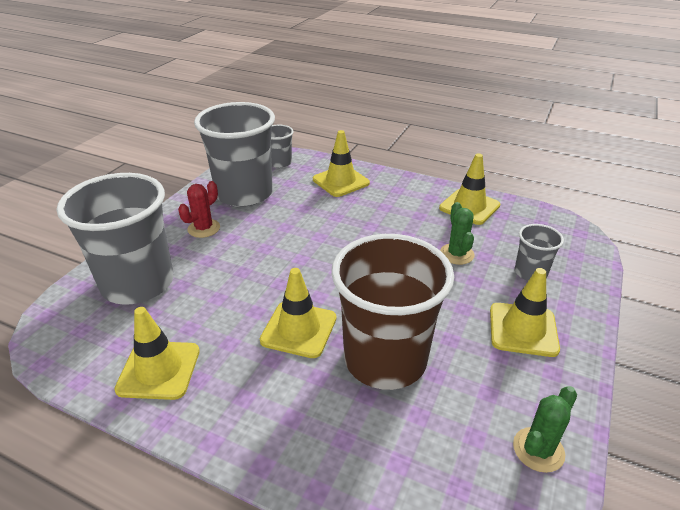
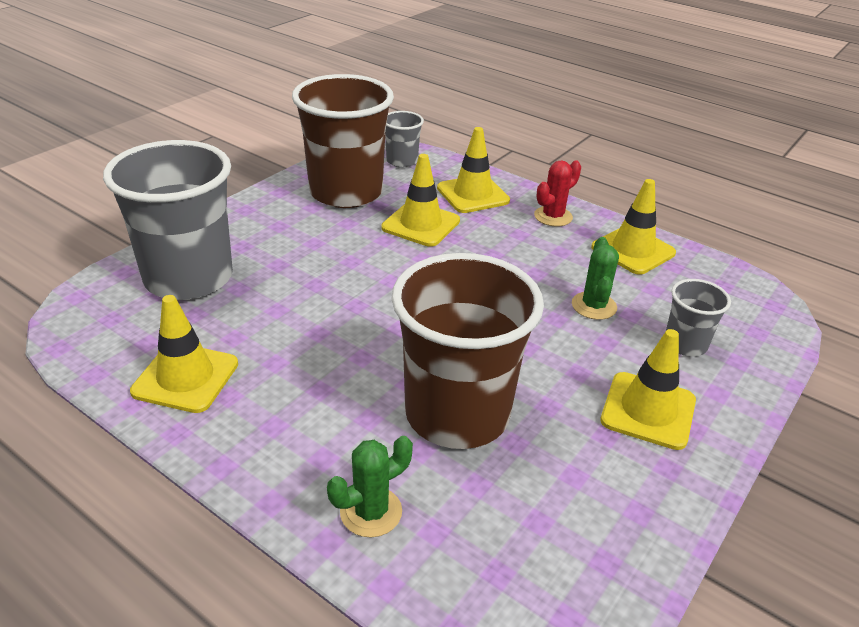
camera: 10 degrees right, 0 degrees up
(204, 228) = (284, 227): red cactus -> red cactus (553, 216)
(244, 193) = (346, 192): grey cup -> brown cup
(299, 329) = (362, 361): yellow traffic cone -> yellow traffic cone (421, 224)
(538, 450) = (614, 551): green cactus -> green cactus (371, 512)

